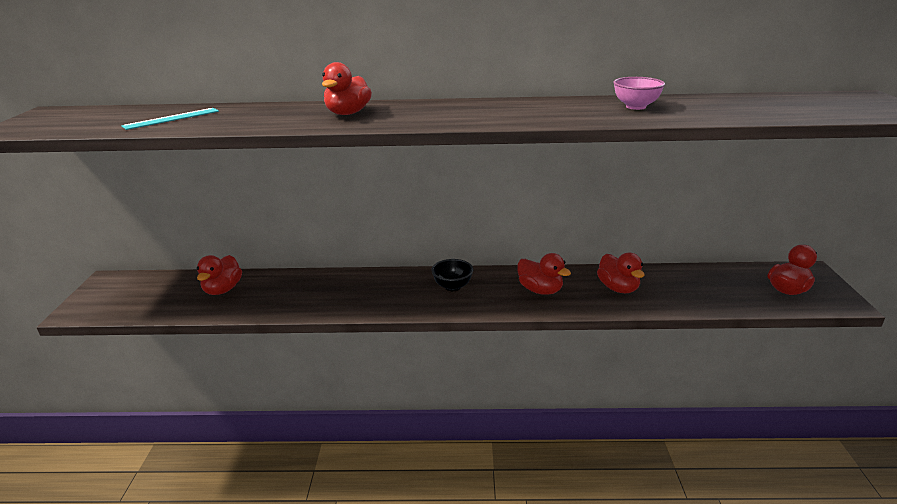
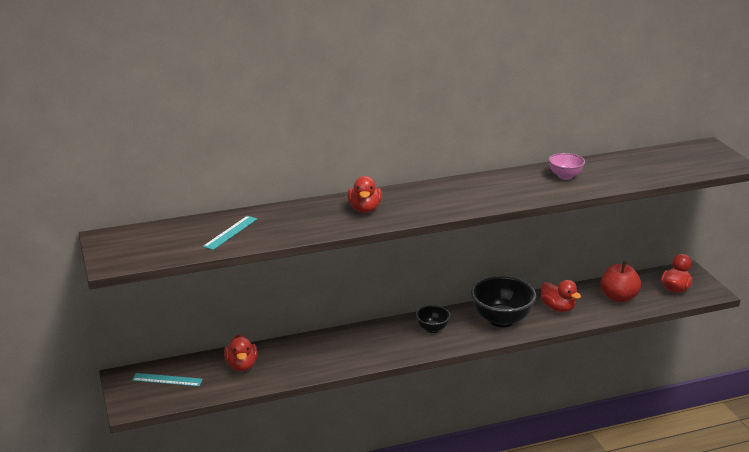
camera: 20 degrees left, 0 degrees up
(140, 291) = (167, 380): none -> turquoise ruler
(540, 290) = (501, 320): red duck -> black bowl
(704, 288) = (618, 297): none -> red apple

